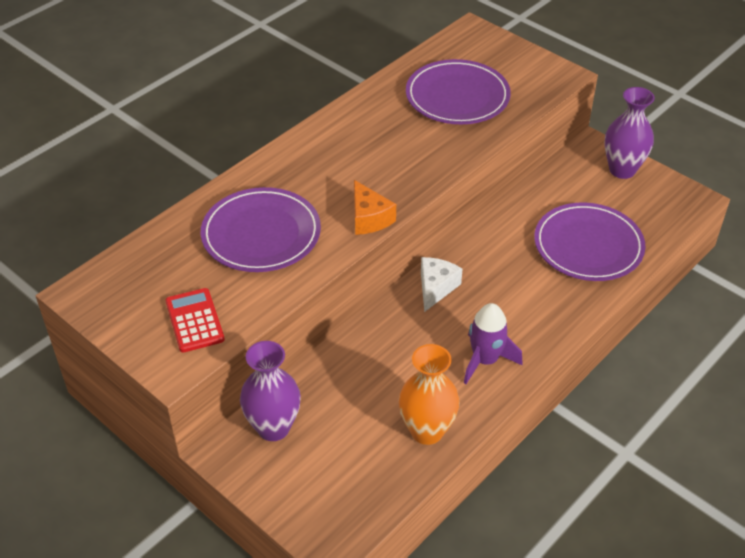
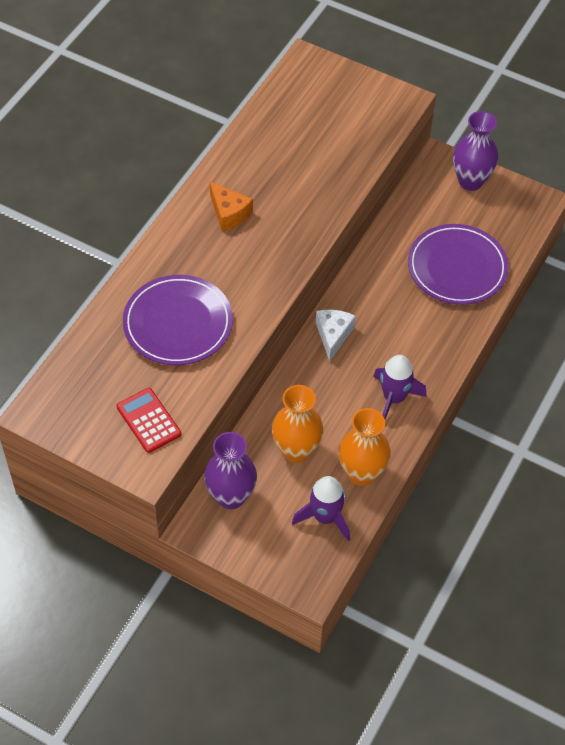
camera: 15 degrees left, 10 degrees up
(360, 394) = (296, 450): none -> orange vase
(369, 218) = (269, 289): orange cheese -> orange cheese (229, 213)
(371, 470) = (325, 517): none -> purple rocket
(457, 96) = (313, 142): purple plate -> none

